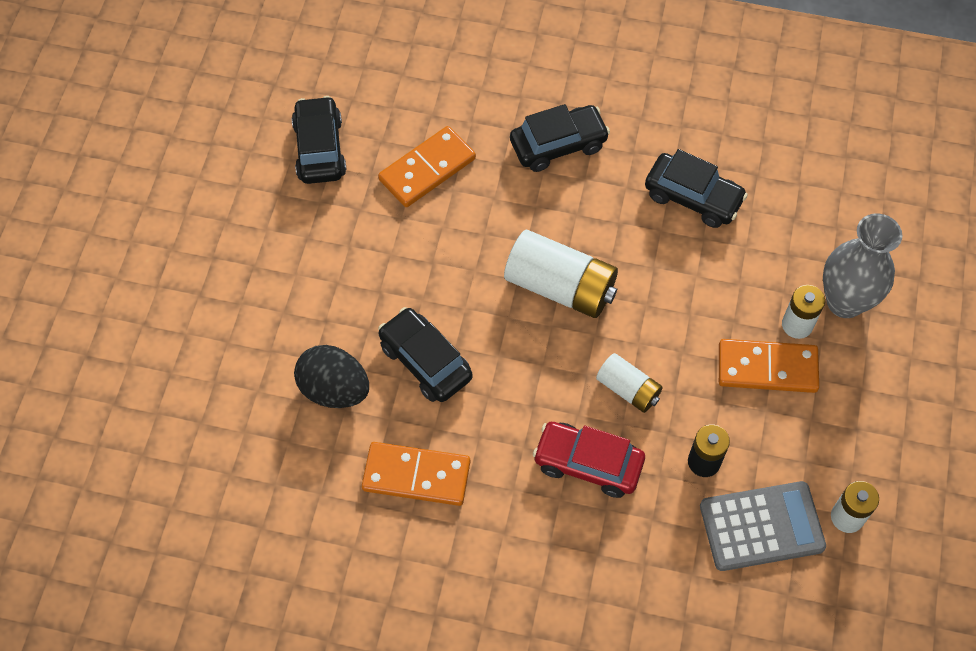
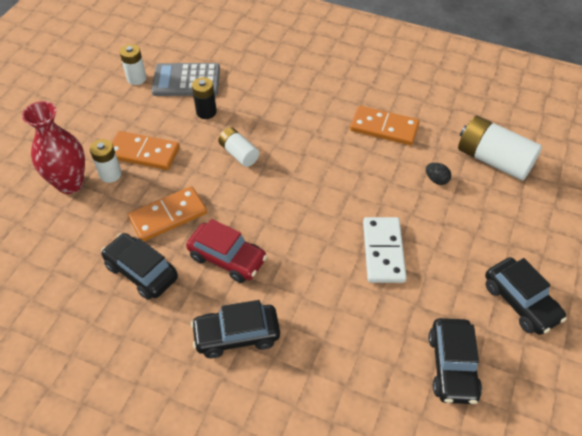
camera: 170 degrees left, 10 degrees down
(334, 389) = (436, 180): black egg -> black egg, size x0.49
(403, 268) = (383, 251): none -> white domino
(425, 361) = (372, 187): black car -> black car (520, 302)
(427, 169) = (356, 331): orange domino -> orange domino (168, 216)
(560, 287) = (266, 221): white battery -> white battery (493, 160)
(588, 464) = (277, 120): red car -> red car (227, 258)
(845, 301) = (70, 183): grey vase -> red vase

